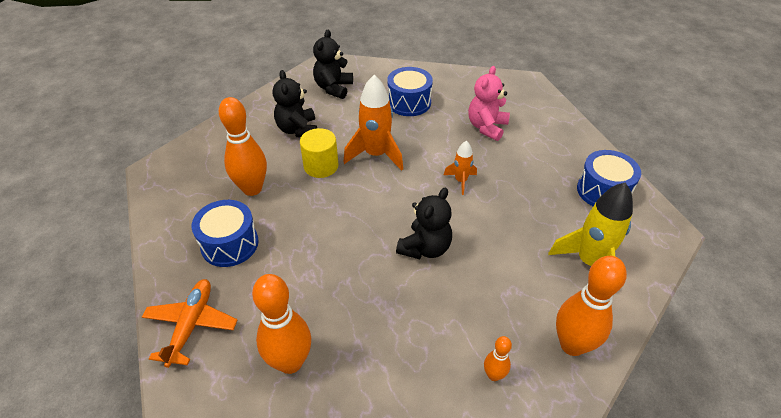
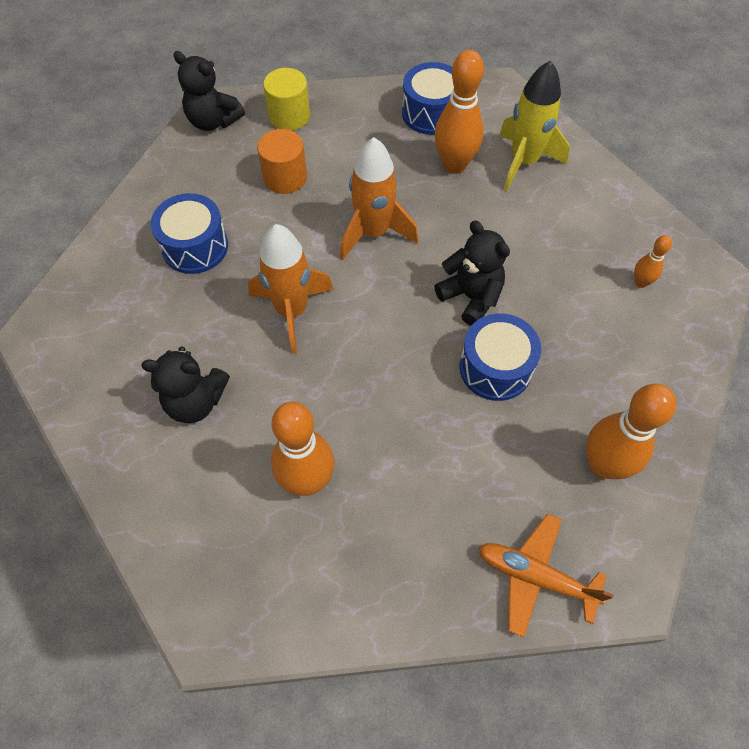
camera: 75 degrees left, 15 degrees up
(230, 244) = (409, 520): blue drum -> blue drum (495, 368)
(321, 166) = (290, 382): yellow cylinder -> yellow cylinder (289, 116)
(333, 88) = (112, 335): black teddy bear -> black teddy bear (213, 121)
(460, 181) = (373, 233): orange rocket -> orange rocket, size x1.86
(486, 127) = (285, 177): pink teddy bear -> orange cylinder
(572, 345) = (616, 211): orange bowling pin -> orange bowling pin (454, 165)

